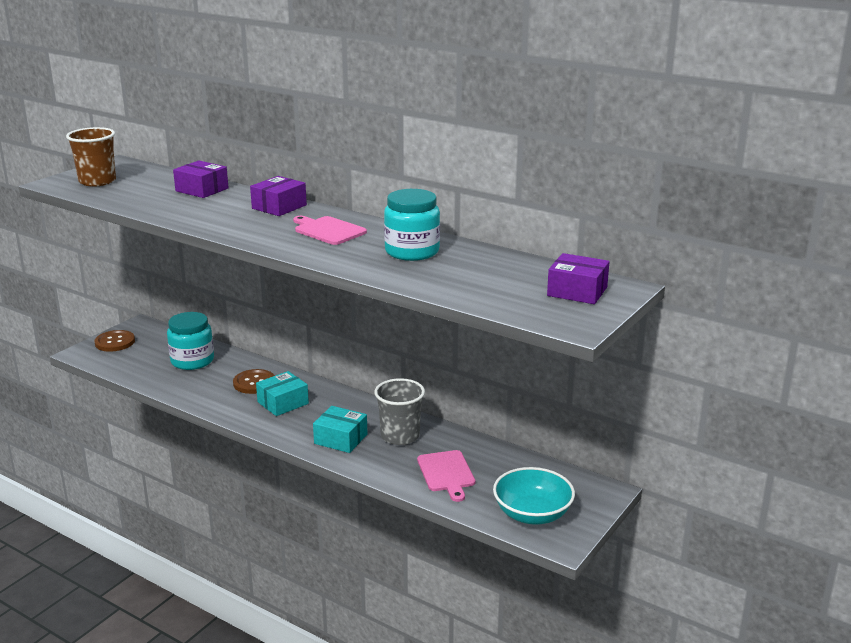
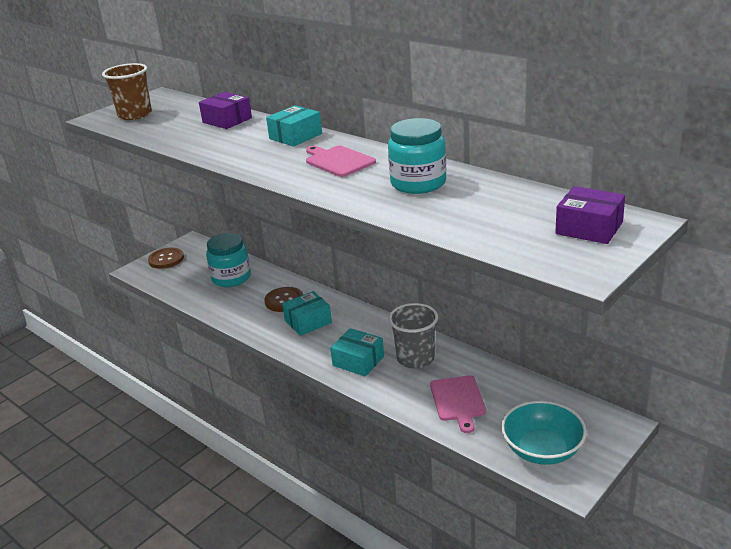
camera: 10 degrees right, 5 degrees up
(279, 207) = (295, 136): purple box -> turquoise box

